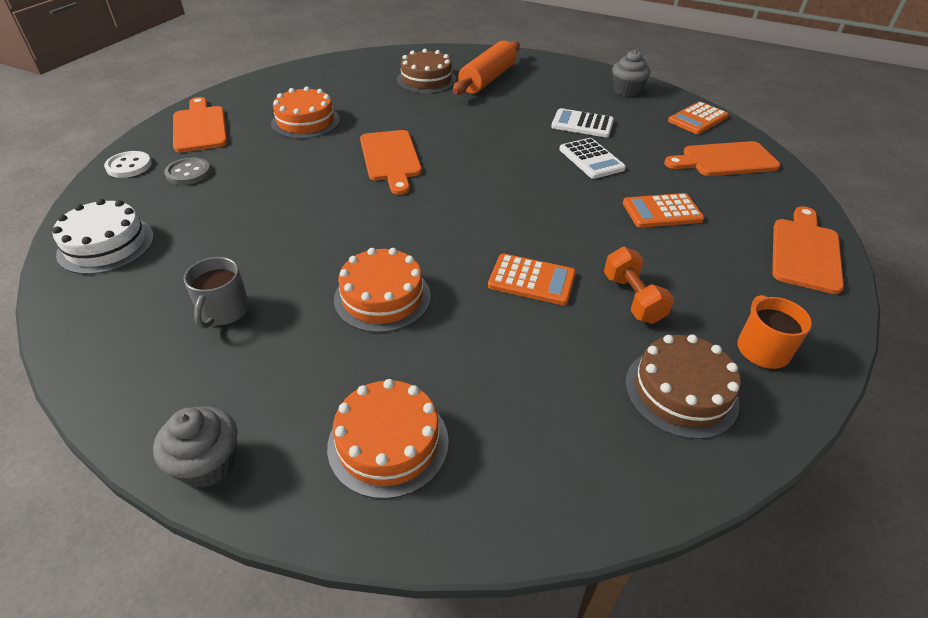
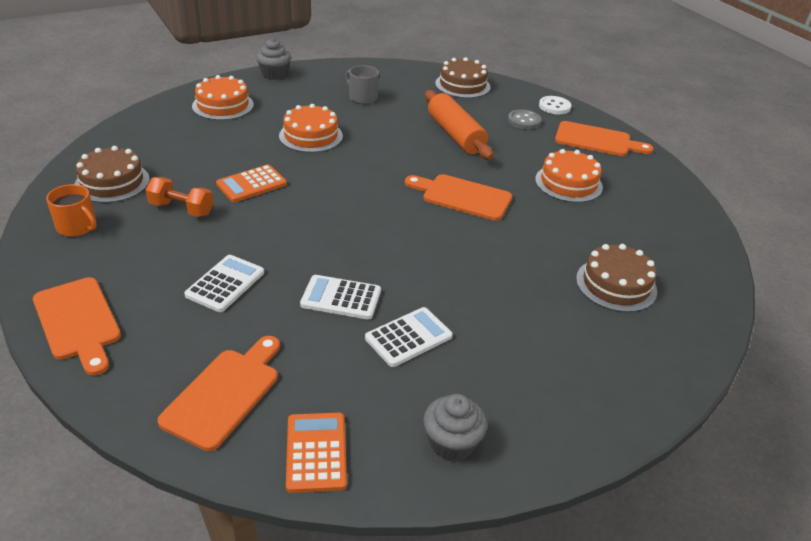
camera: 125 degrees right, 5 degrees down
(106, 245) = (462, 85): white cake -> brown cake
(487, 79) = (584, 331): orange rolling pin -> orange rolling pin (455, 135)
(662, 211) = (225, 284): orange calculator -> white calculator

